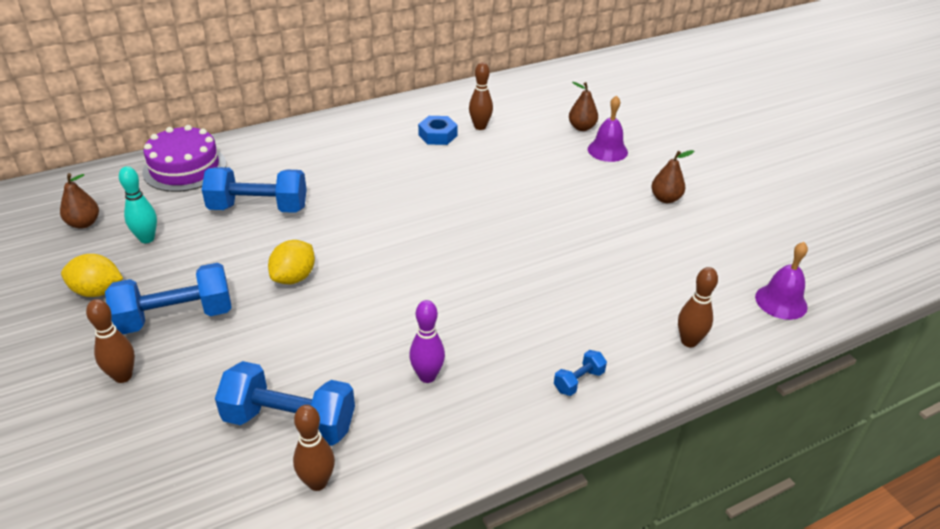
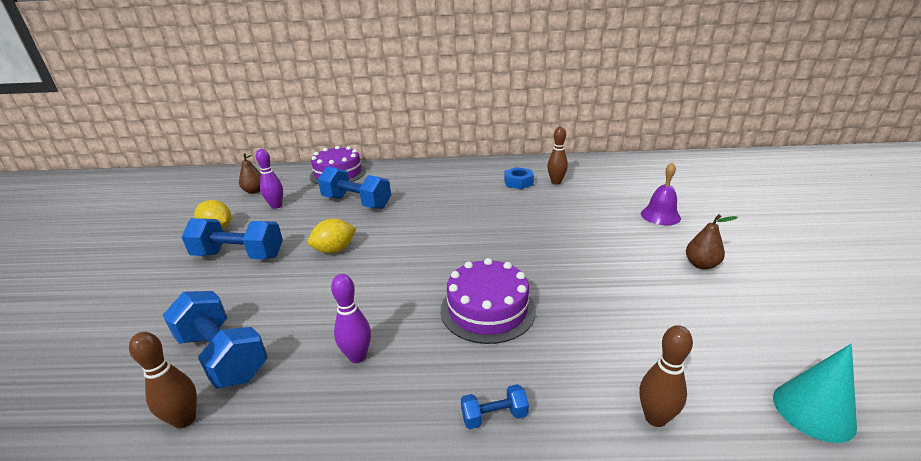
camera: 30 degrees right, 10 degrees down
(123, 376) = (169, 284): brown bowling pin -> none
(147, 238) = (276, 206): turquoise bowling pin -> purple bowling pin
(511, 295) = (487, 309): none -> purple cake
(581, 127) = (645, 196): brown pear -> none
(781, 301) = (813, 411): purple bell -> turquoise cone

